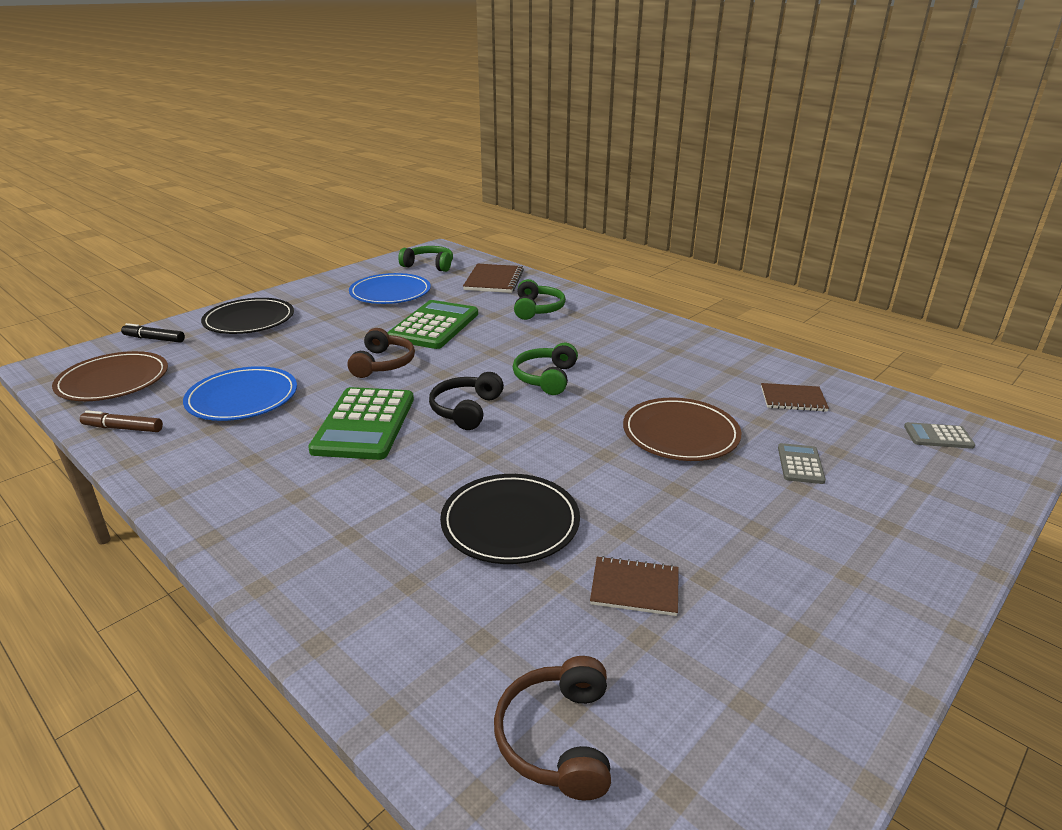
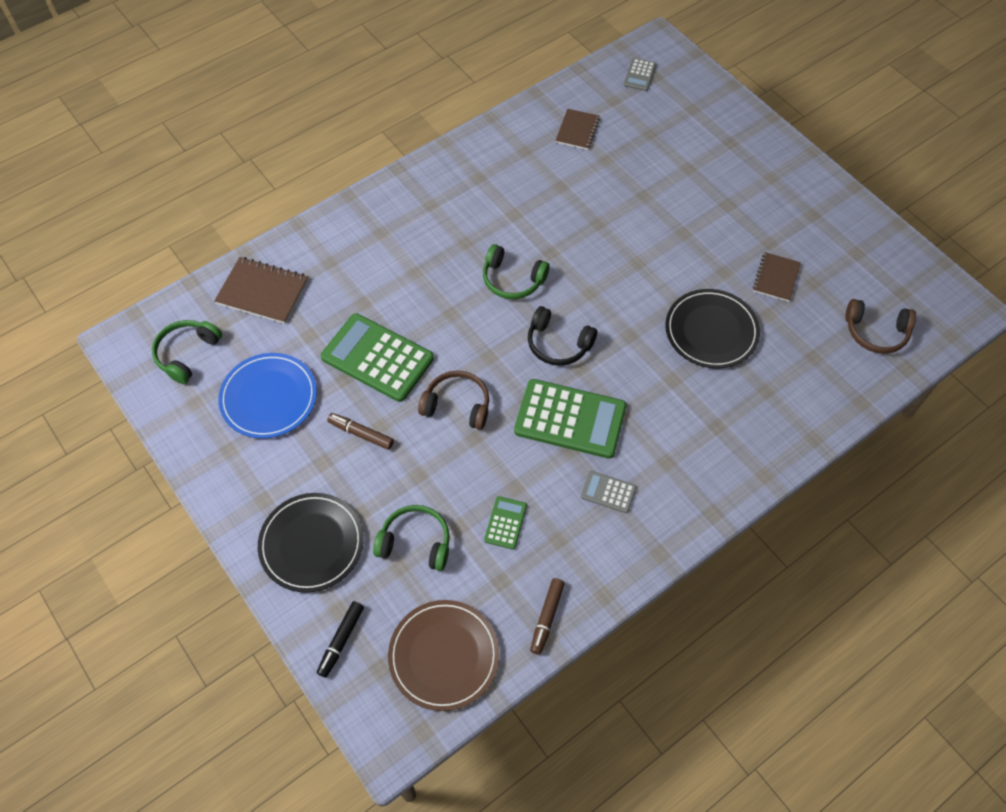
camera: 80 degrees left, 30 degrees up
(242, 398) = (505, 523): blue plate -> green calculator
(353, 327) = (361, 434): none -> brown marker
(537, 309) = (359, 263): green headphones -> green headphones (415, 542)
(680, 433) = (616, 212): brown plate -> none
(800, 464) = (663, 158): grey calculator -> grey calculator (608, 492)

